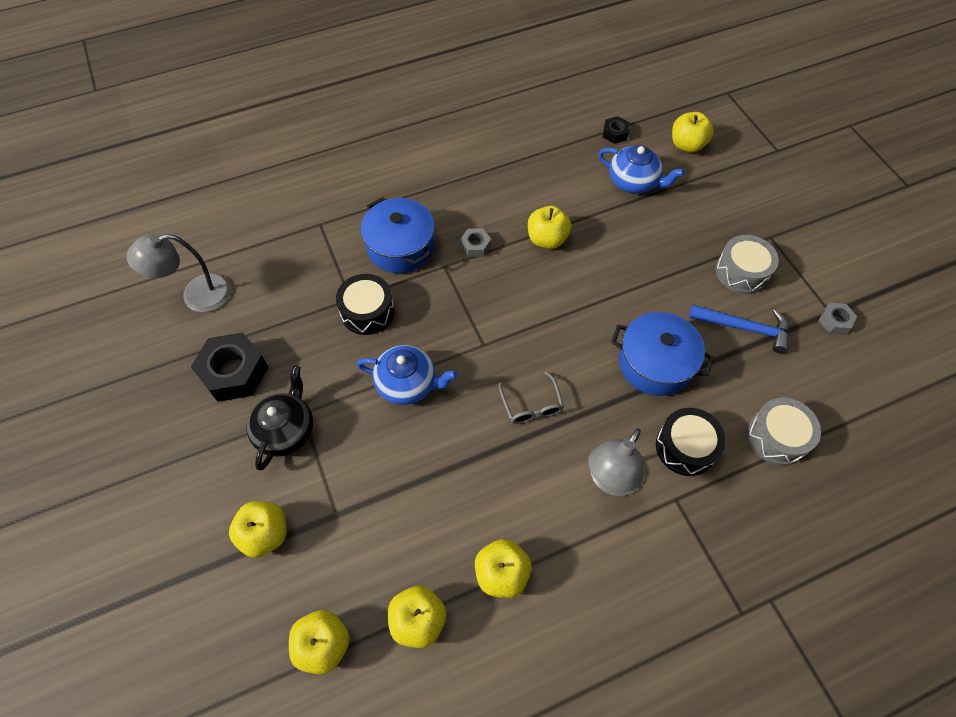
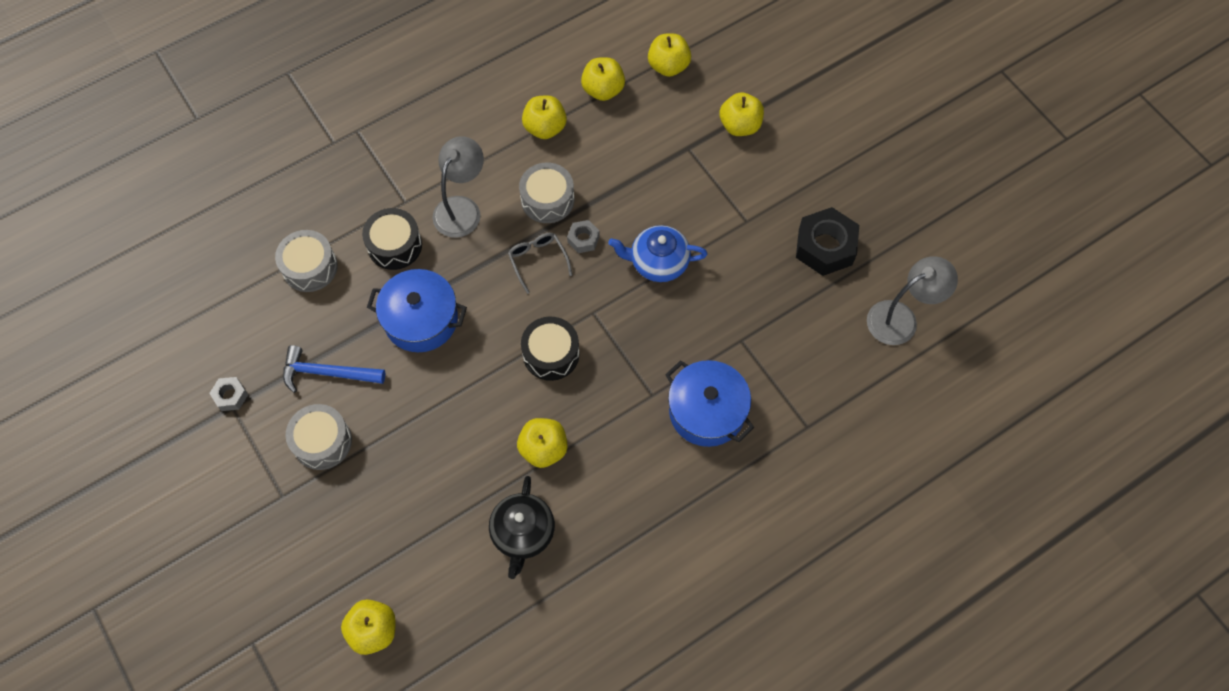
camera: 170 degrees right, 5 degrees up
(286, 430) = (755, 204): black teapot -> black teapot (523, 533)
(367, 311) = (719, 328): black drum -> black drum (551, 354)
(475, 246) = (623, 426): grey nut -> grey nut (583, 239)
(512, 474) = (547, 200): none -> grey drum
(615, 133) = (470, 636): black nut -> none
(633, 182) = (444, 554): blue teapot -> none

